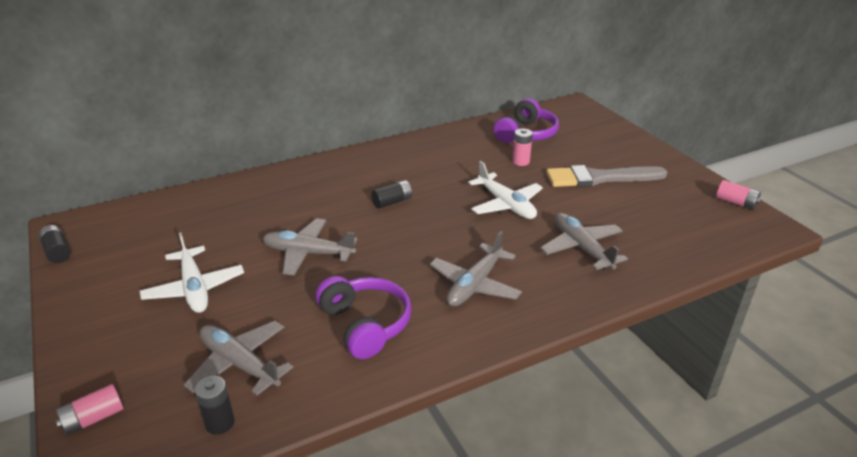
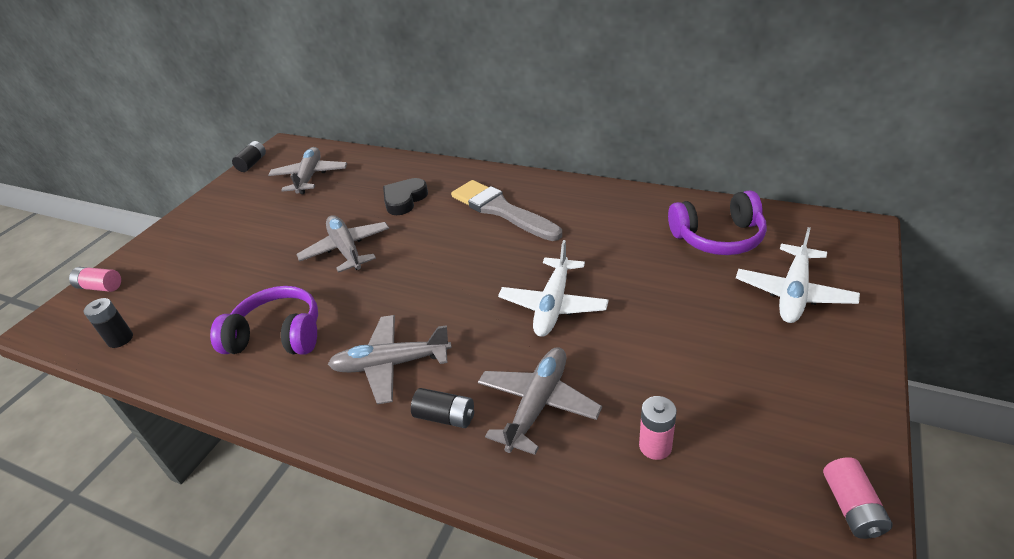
camera: 55 degrees right, 5 degrees up
(194, 288) = (257, 233): white plane -> white plane (793, 293)
(239, 364) = (187, 307): grey plane -> grey plane (310, 177)
(290, 204) = (404, 200): none -> black heart
(365, 324) = (277, 335): purple headphones -> purple headphones turned 105 degrees counterclockwise
(392, 202) = (469, 241): black battery -> black battery (445, 416)
(520, 161) = (653, 267): pink battery -> pink battery (655, 446)
(600, 178) = (709, 340): grey brush -> grey brush (501, 210)

